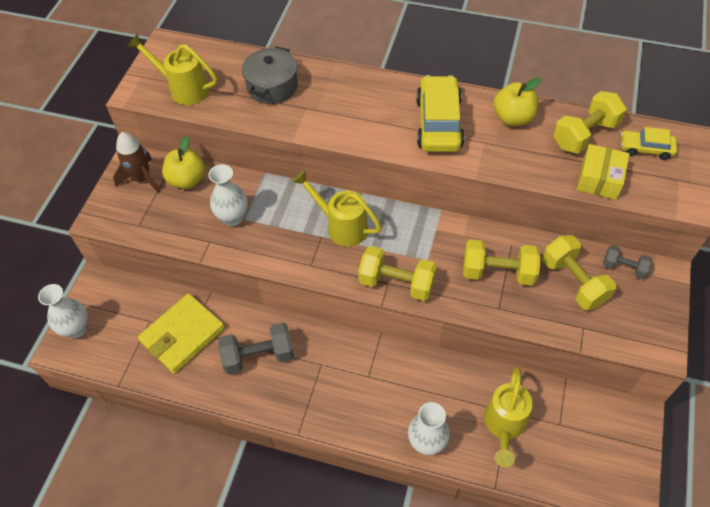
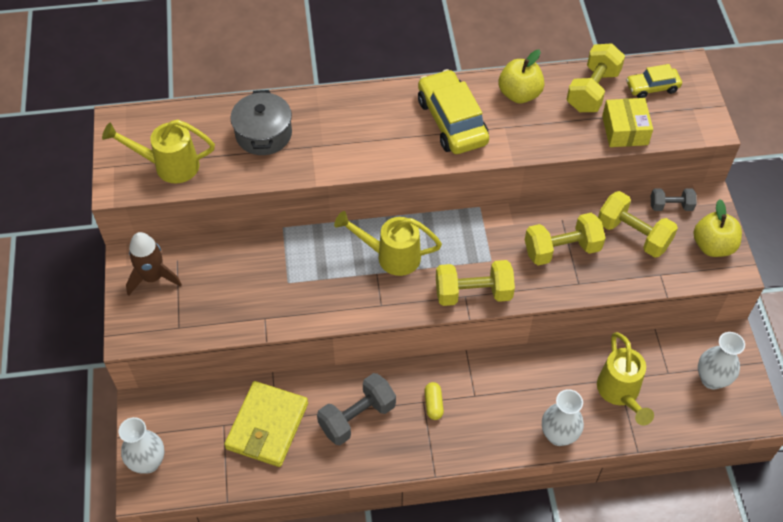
camera: 25 degrees left, 0 degrees up
(187, 180) = (204, 262): yellow apple -> yellow apple (713, 246)
(233, 218) = (276, 285): white vase -> white vase (711, 379)
(328, 370) = (433, 404): none -> yellow capsule

